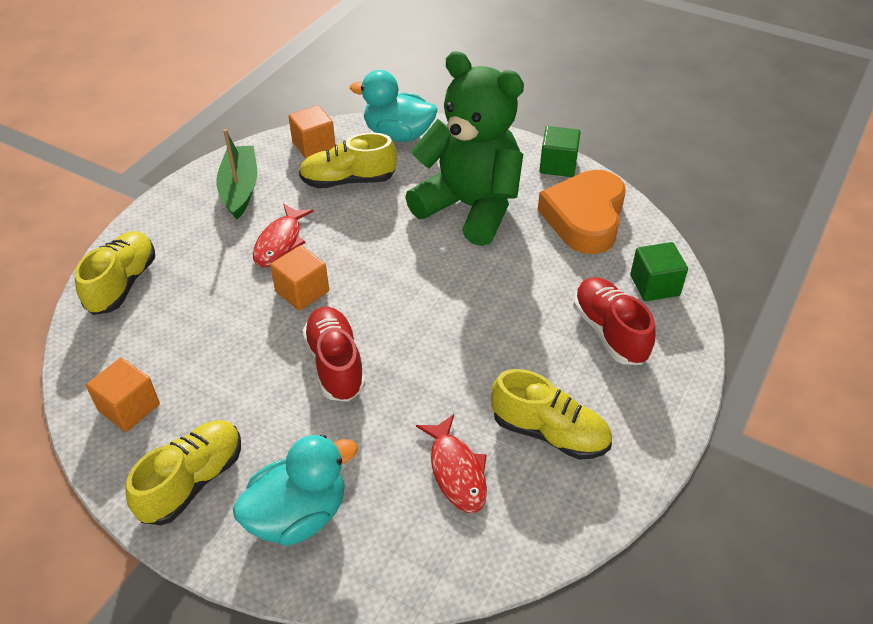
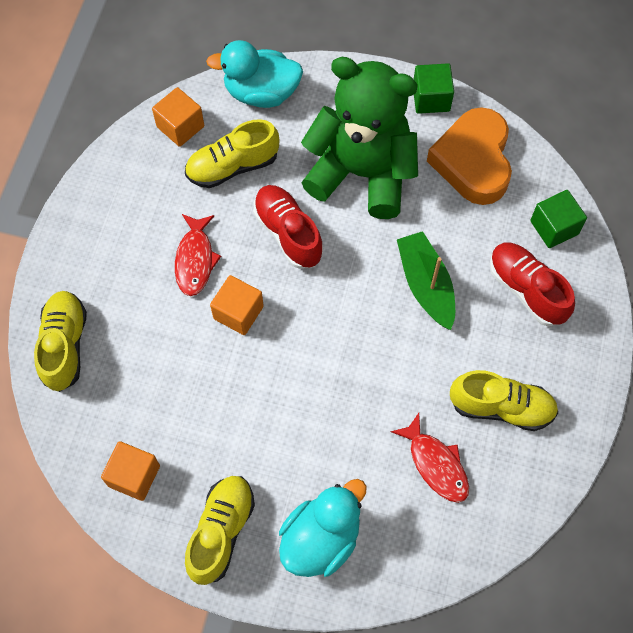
camera: 15 degrees left, 20 degrees up
(240, 189) = (128, 202): green boat -> green boat (426, 285)
(335, 364) = (298, 384): red shoe -> red shoe (288, 233)

